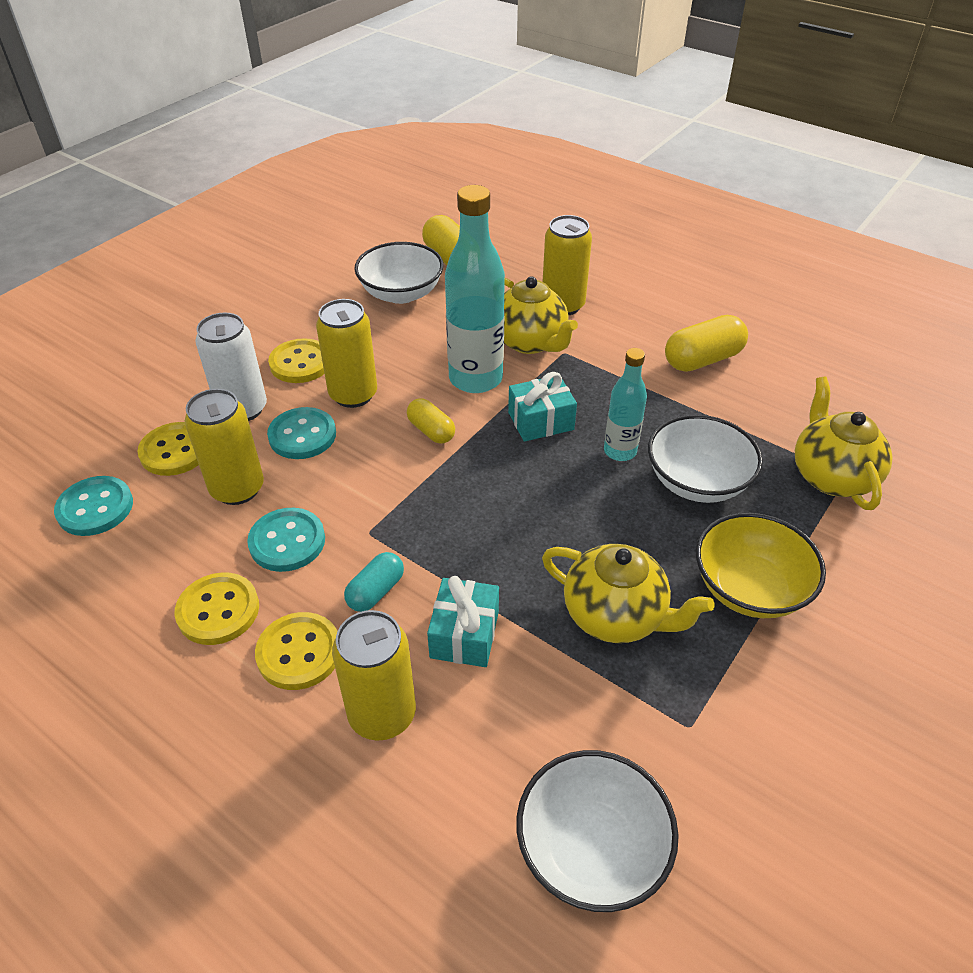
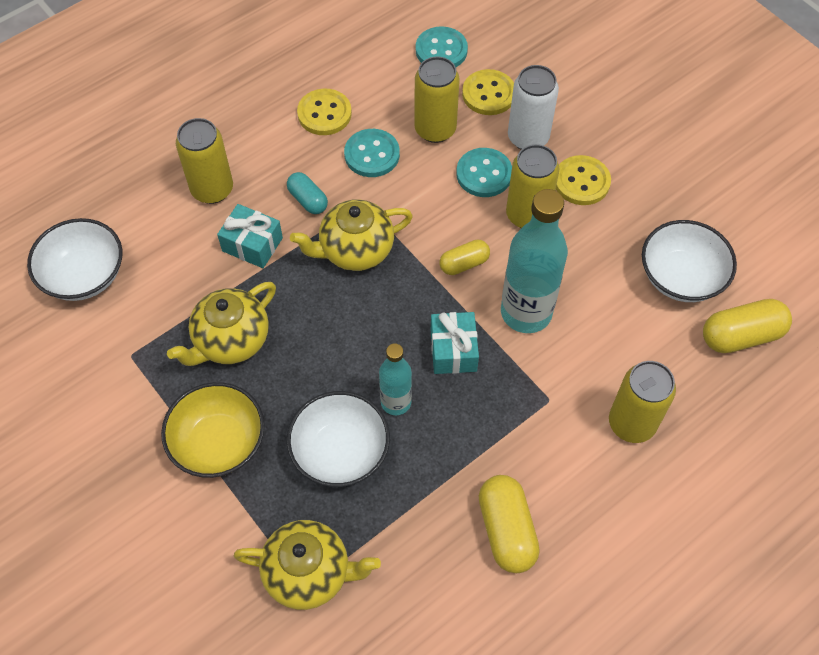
camera: 105 degrees right, 15 degrees up
(299, 652) = (274, 153): yellow button -> none
(530, 342) = (573, 373): yellow teapot -> yellow teapot (355, 250)

